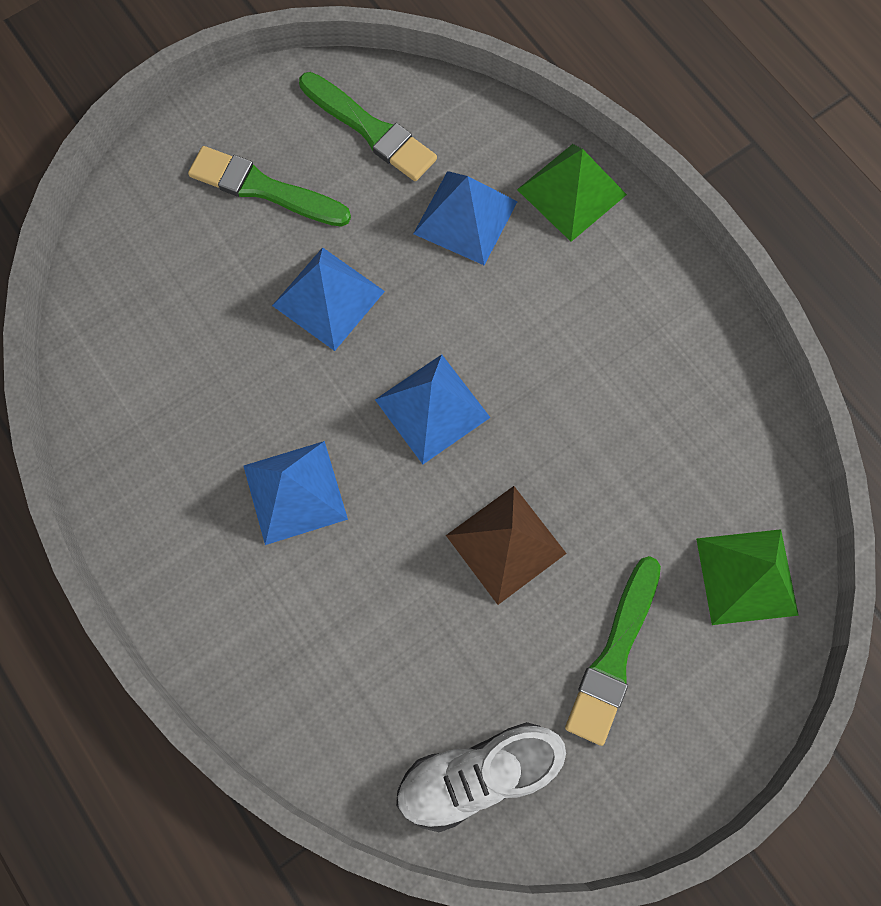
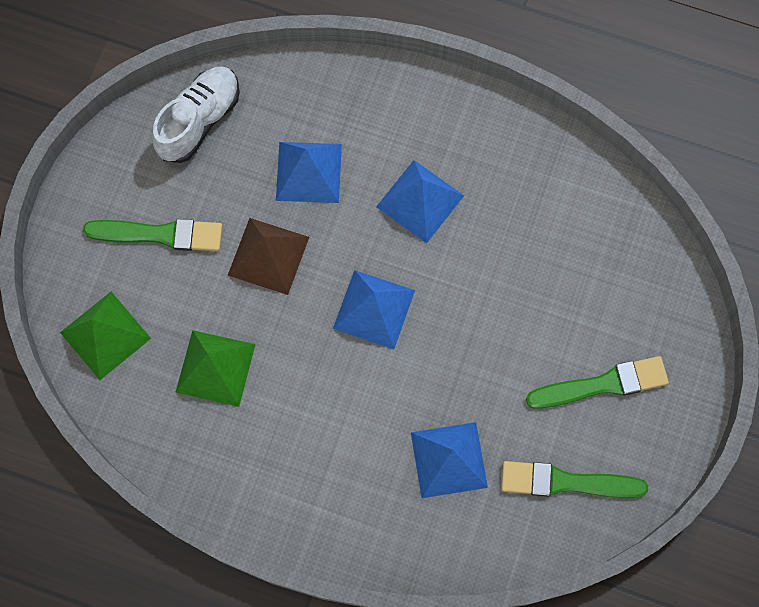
camera: 145 degrees right, 0 degrees up
(328, 298) = (496, 336): blue pyramid -> blue pyramid (308, 172)
(571, 191) = (388, 533): green pyramid -> green pyramid (215, 368)
(614, 655) = (160, 234): green brush -> green brush turned 105 degrees clockwise

